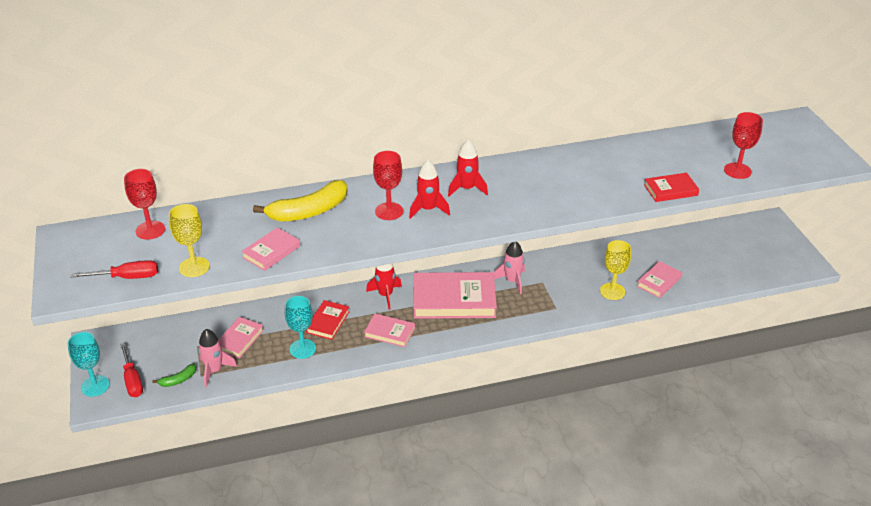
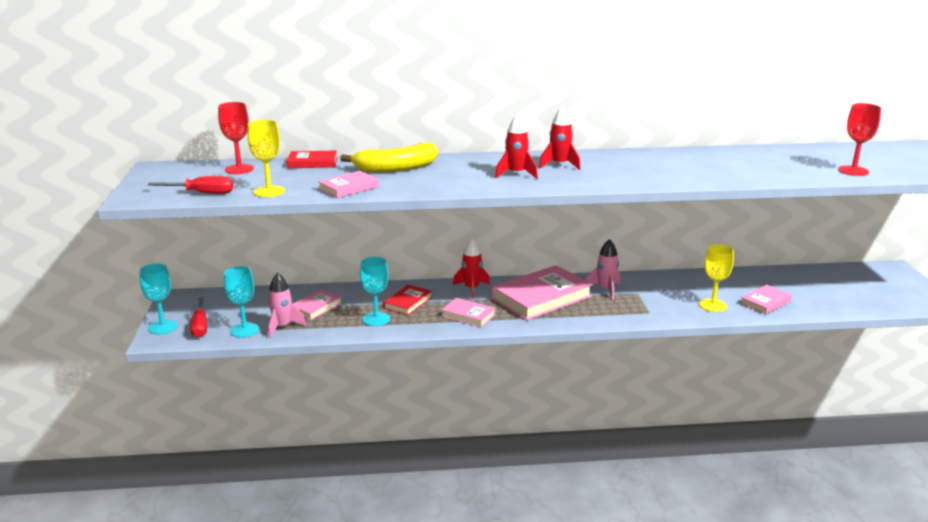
camera: 10 degrees right, 15 degrees down
(178, 380) = (244, 330): green banana -> turquoise goblet
(389, 211) = (476, 173): red goblet -> none
(454, 300) = (541, 298): pink book -> pink book turned 45 degrees counterclockwise
(670, 190) = (777, 178): red book -> red book (312, 163)

